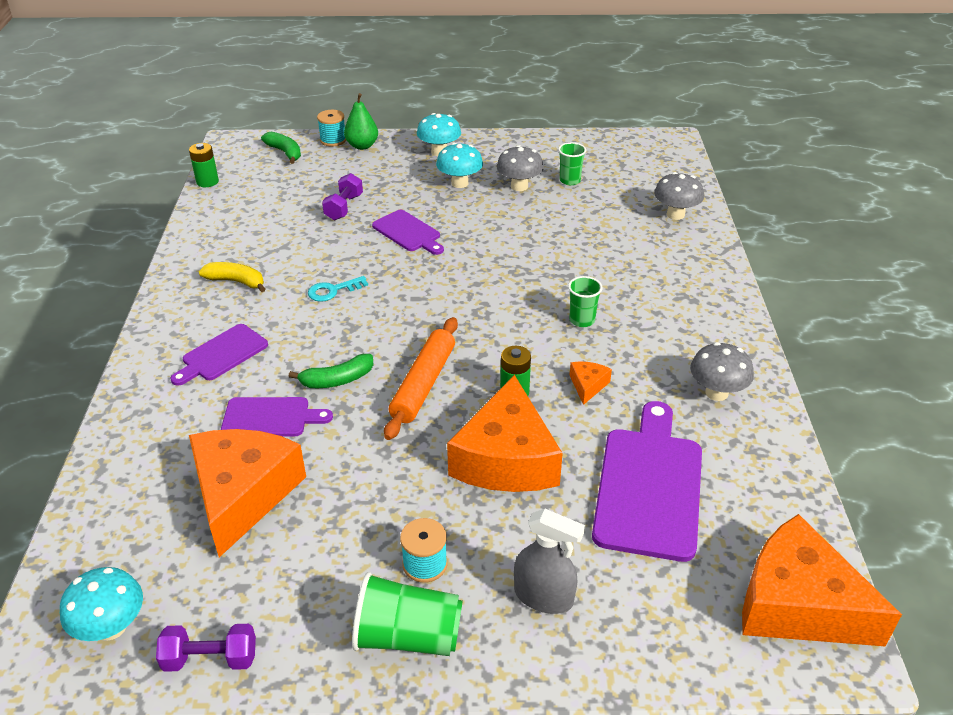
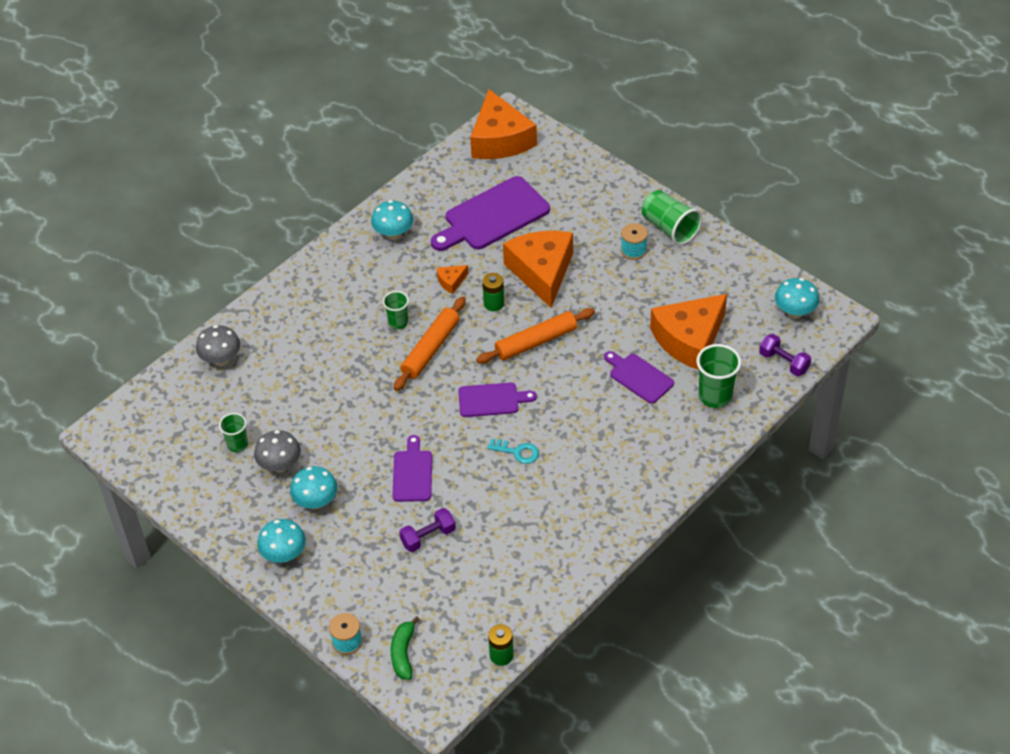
camera: 135 degrees left, 10 degrees up
(159, 450) = (715, 396): none -> green cup
(210, 659) = (759, 271): purple dumbbell -> purple dumbbell (784, 362)
(222, 354) = (631, 444): purple cutting board -> purple cutting board (491, 400)
(236, 281) = (572, 507): yellow banana -> none
(337, 380) = (580, 377): green banana -> none
(362, 146) = (333, 613): green pear -> none
(506, 458) = (542, 272): orange cheese -> orange cheese turned 60 degrees counterclockwise
(519, 318) = (430, 349): none -> orange rolling pin
(543, 596) = (597, 206): grey spray bottle -> none
(716, 393) = (393, 234): grey mushroom -> turquoise mushroom

